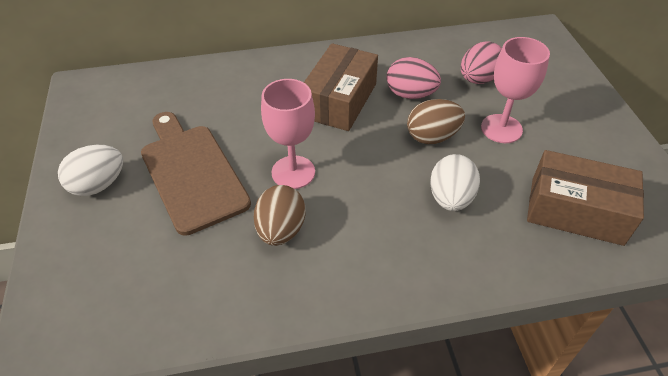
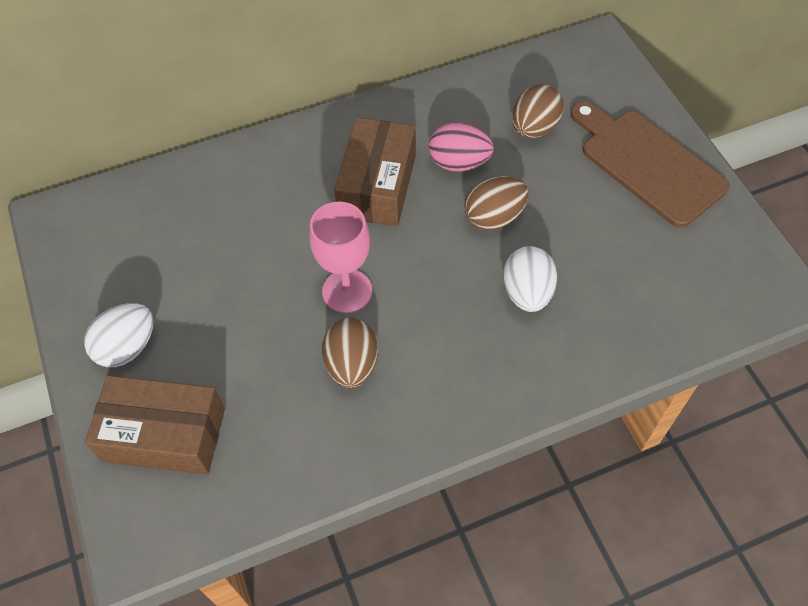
camera: 10 degrees left, 10 degrees up
(191, 173) = (231, 313): brown cutting board -> brown cutting board (647, 164)
(478, 79) = (534, 128): pink egg -> brown egg
(501, 129) = (569, 193): pink goblet -> none
(576, 211) = (661, 284): brown box -> brown box (164, 435)

